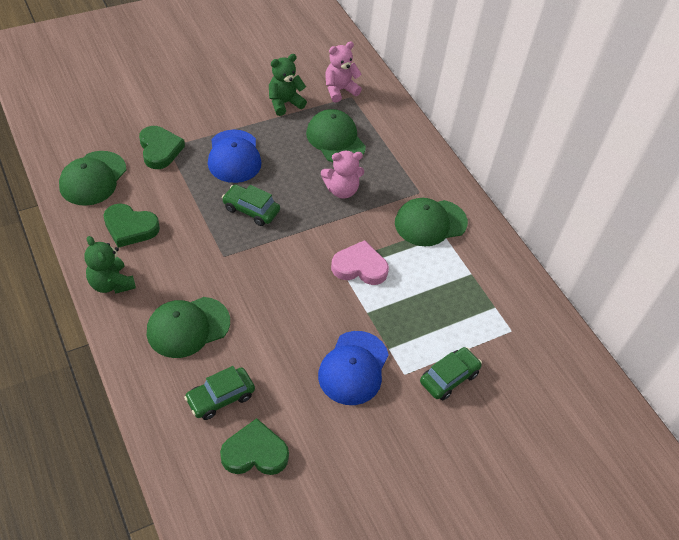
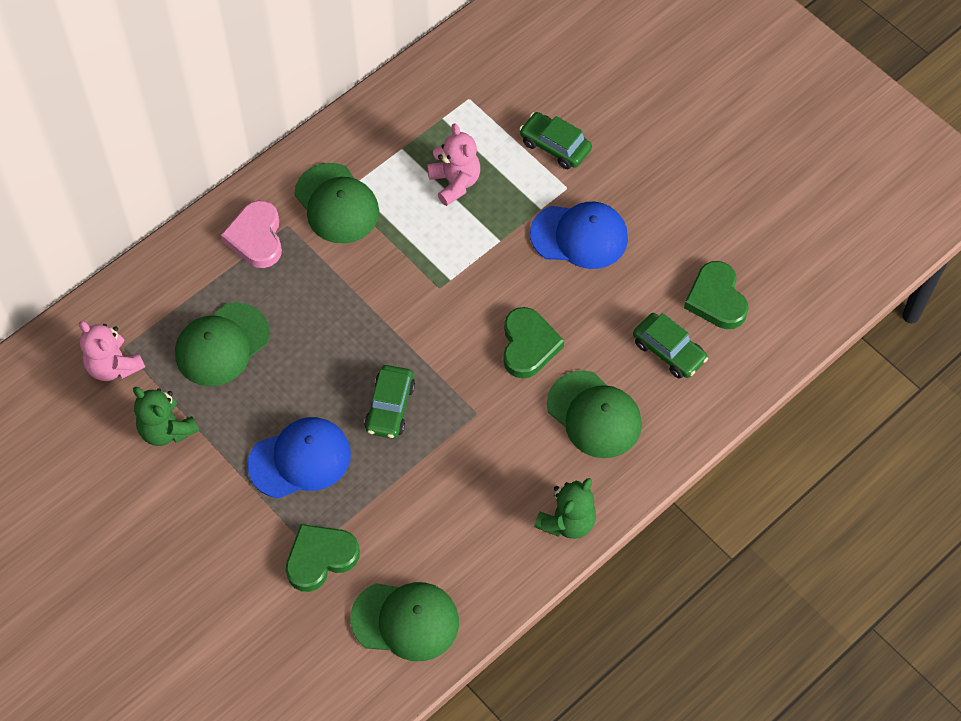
camera: 100 degrees left, 10 degrees up
(130, 228) = (473, 537): green heart -> green heart (528, 345)
(341, 190) = (316, 313): pink teddy bear -> pink teddy bear (455, 182)
(360, 267) = (436, 263): pink heart -> pink heart (256, 237)

